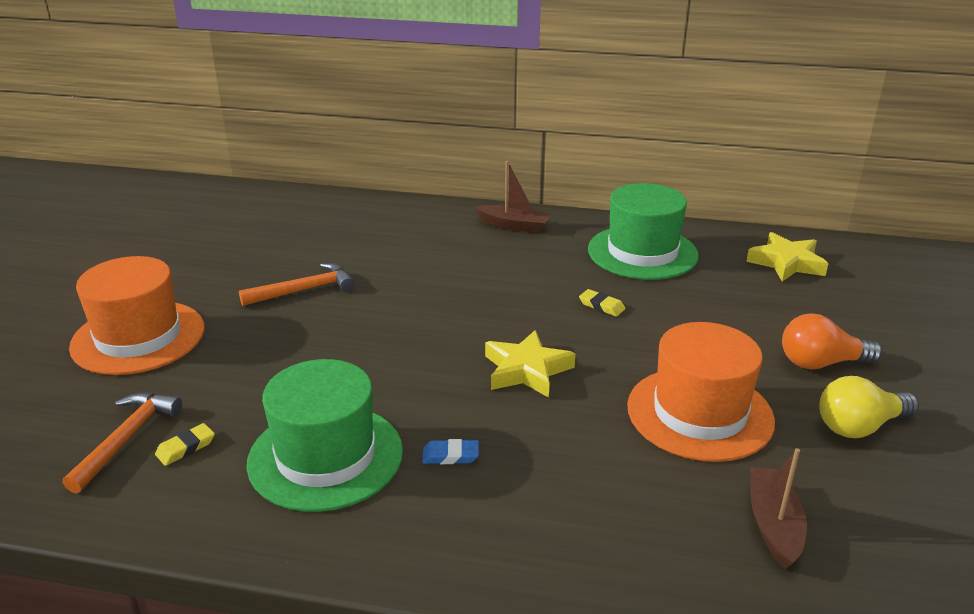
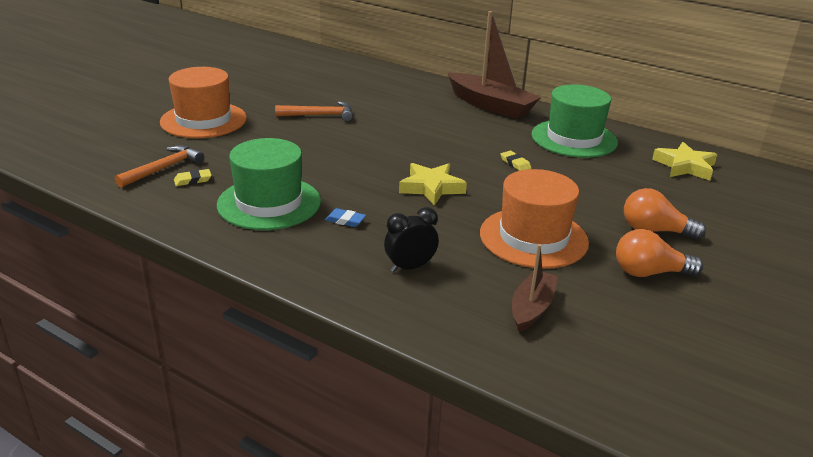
camera: 20 degrees right, 0 degrees up
(514, 225) = (490, 105): brown boat -> brown boat, size x1.78
(585, 507) = (410, 267): none -> black clock
(859, 426) = (649, 273): yellow light bulb -> orange light bulb

